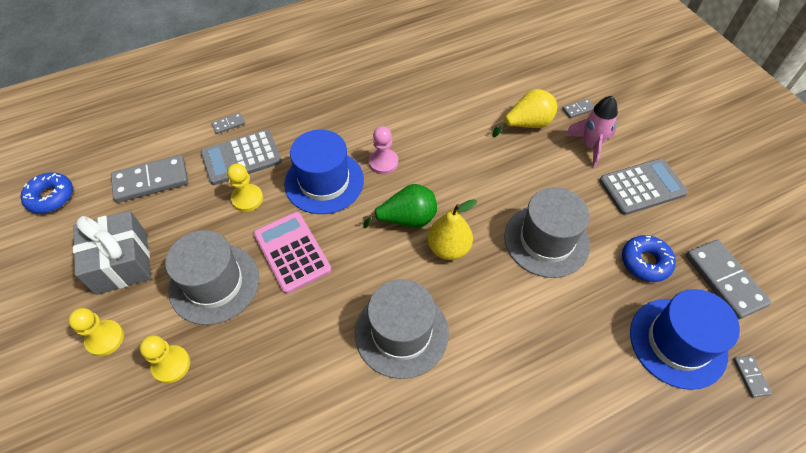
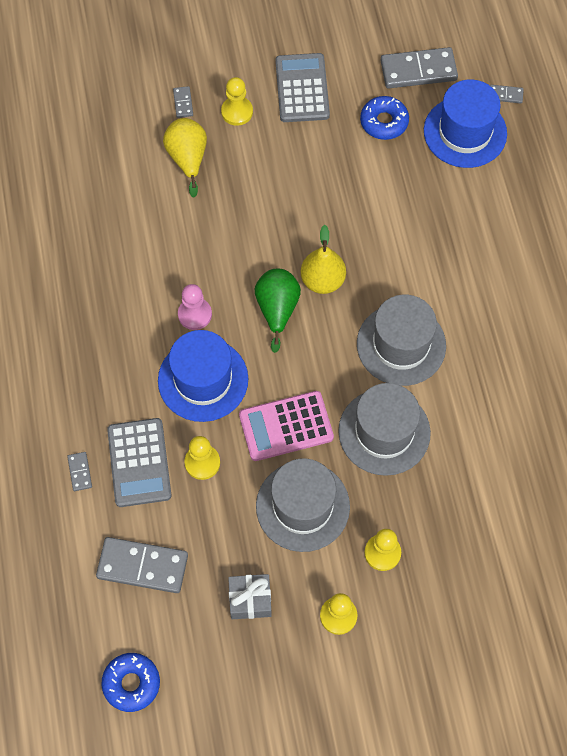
camera: 75 degrees left, 10 degrees up
(122, 262) = (250, 600): grey gift -> grey gift, size x0.62
(151, 181) = (142, 566): grey domino -> grey domino turned 75 degrees counterclockwise
(546, 240) = (338, 193): grey hat -> grey hat (384, 432)
(590, 146) = (237, 112): pink rocket -> yellow pawn

